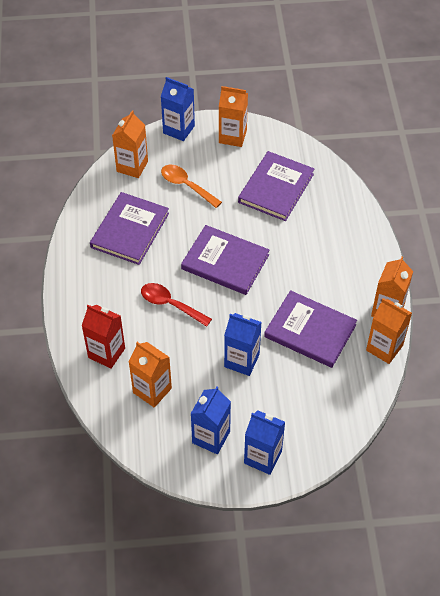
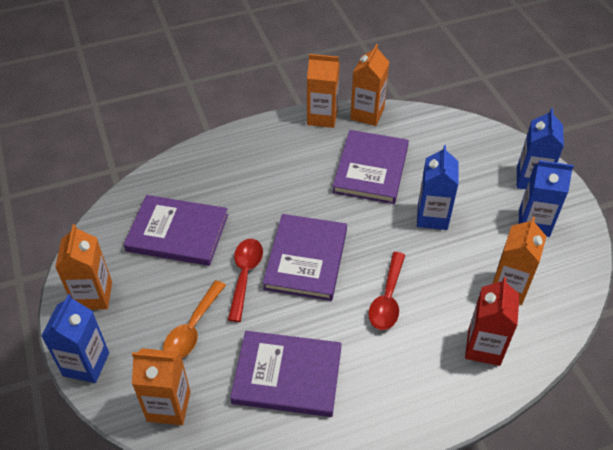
camera: 105 degrees left, 5 degrees down
(222, 222) = (245, 275): none -> red spoon

